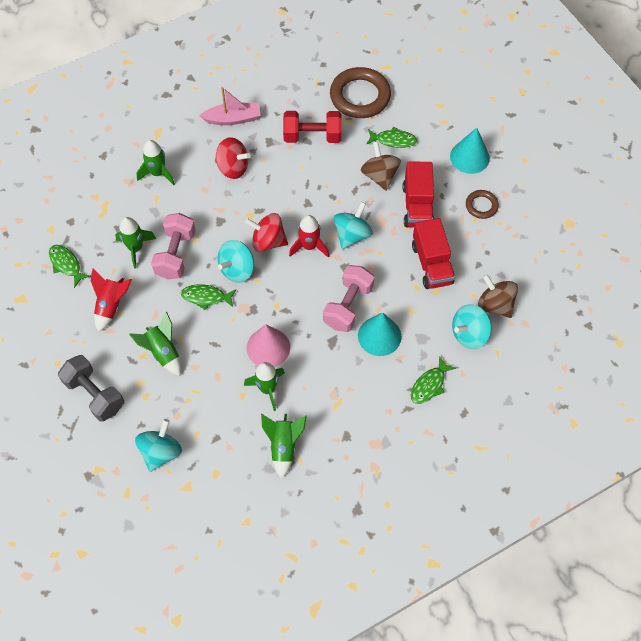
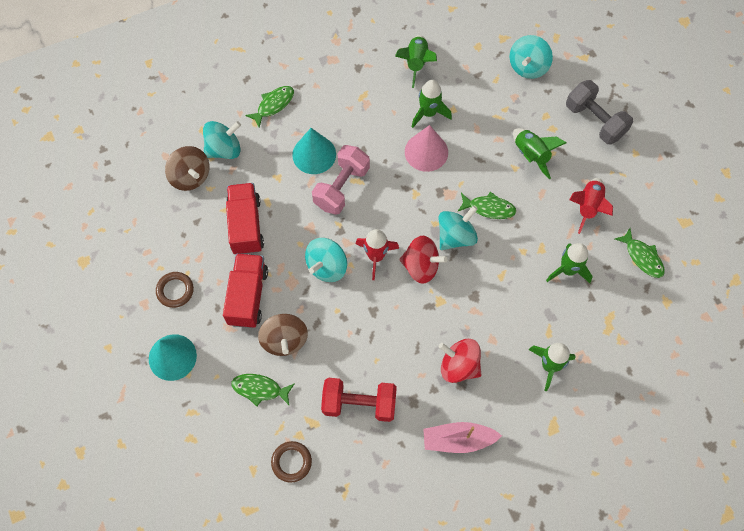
camera: 175 degrees left, 5 degrees up
(176, 254) = (523, 259): pink dumbbell -> none
(360, 96) = (291, 462): brown ring -> brown ring, size x0.51

